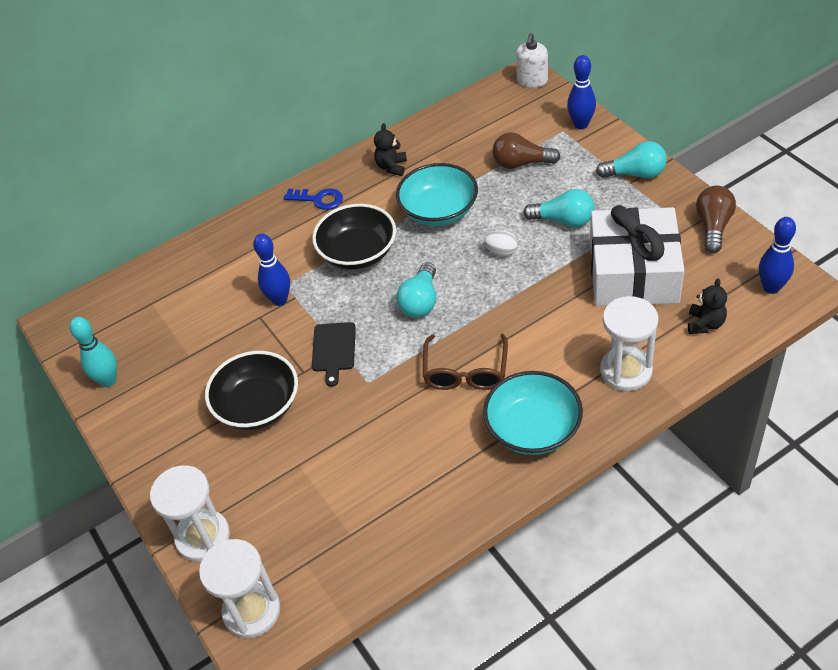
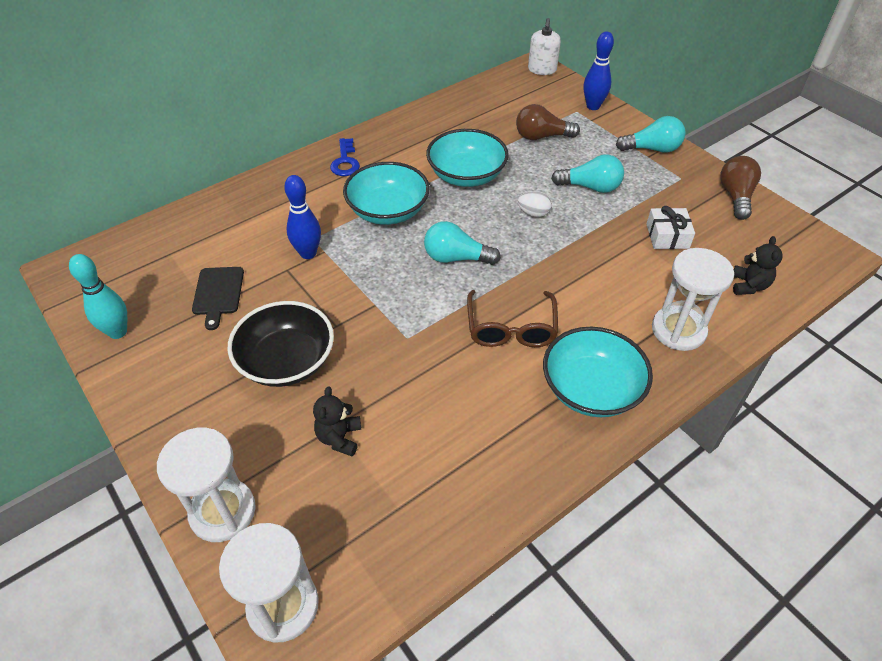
camera: 10 degrees left, 0 degrees up
(318, 199) = (345, 161): blue key -> blue key turned 75 degrees clockwise
(334, 350) = (368, 304): black cutting board -> black cutting board (218, 293)
(358, 253) = (388, 211): black bowl -> turquoise bowl
(391, 167) = (416, 135): black teddy bear -> black teddy bear (339, 438)
(420, 301) = (456, 258): turquoise light bulb -> turquoise light bulb turned 90 degrees clockwise
(633, 273) = (667, 236): white gift -> white gift, size x0.44
(771, 287) = (805, 253): blue bowling pin -> none

